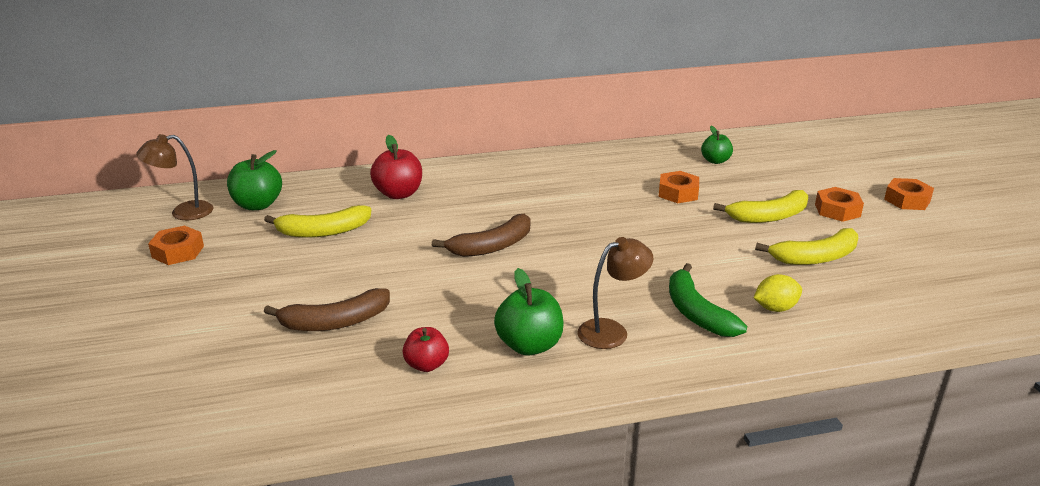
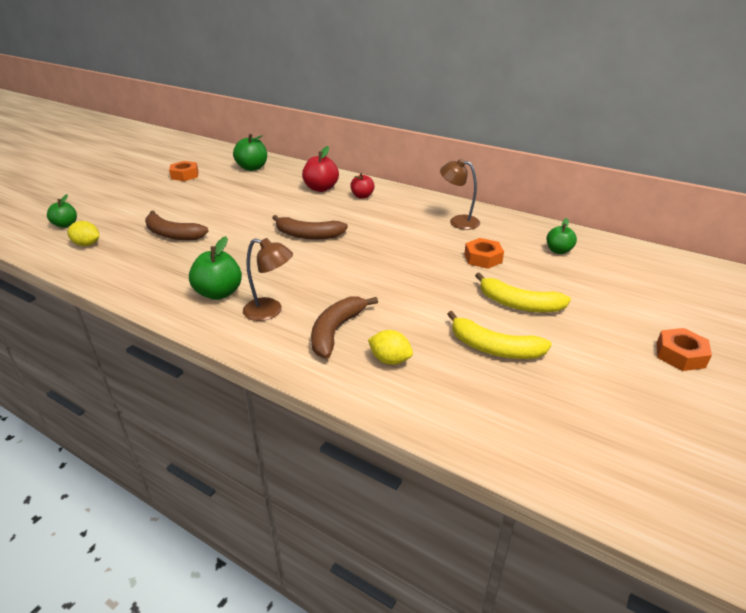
camera: 45 degrees right, 5 degrees up
(143, 391) = (66, 225): none -> green apple
(183, 212) = (220, 159): brown lamp -> brown lamp (458, 221)
(243, 393) = (87, 244): none -> yellow lemon
(323, 231) = (252, 192): yellow banana -> none
(426, 365) = (162, 274): red apple -> red apple (362, 196)
(696, 313) = (336, 331): green banana -> brown banana
(837, 210) = (589, 328): orange nut -> none

